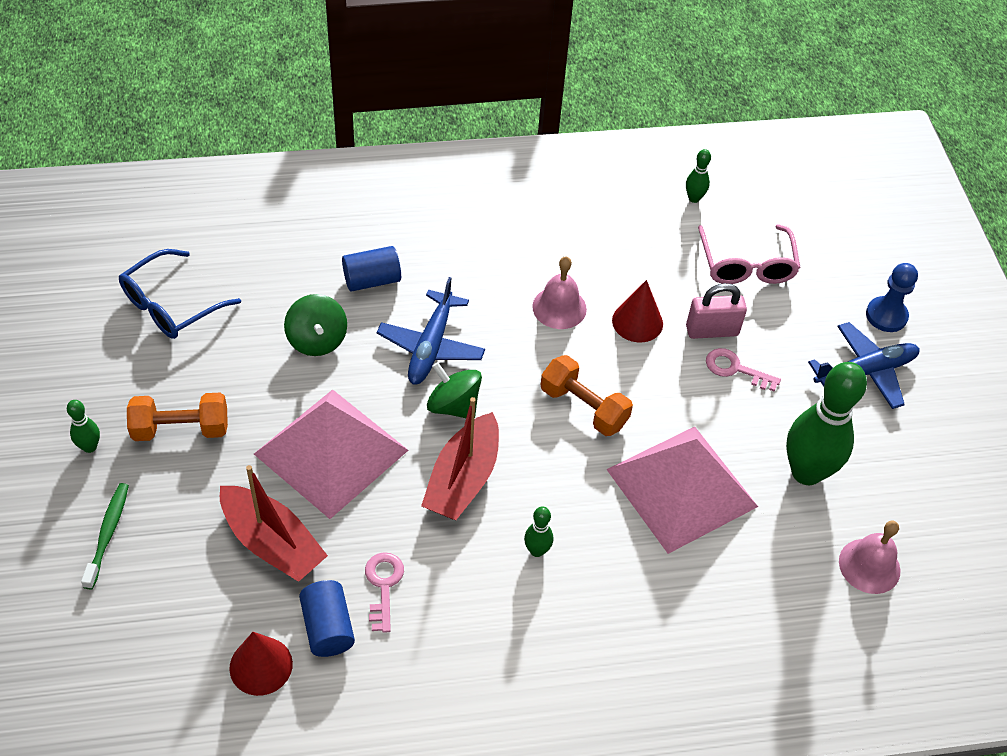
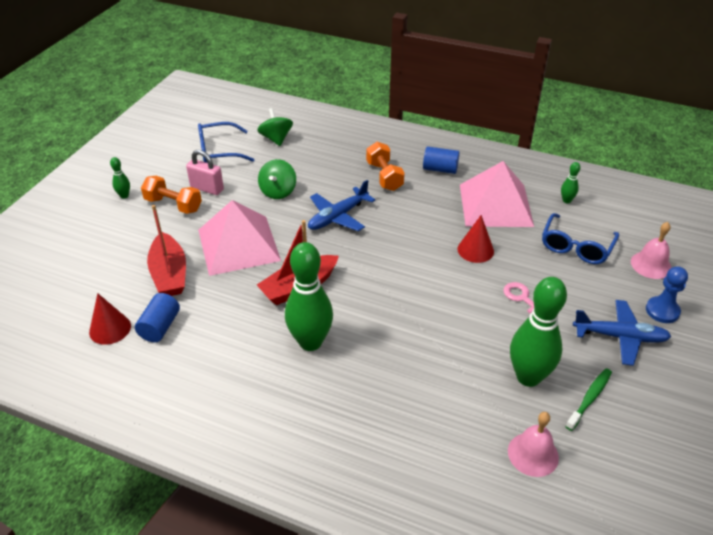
camera: 35 degrees right, 10 degrees down
(108, 534) = (96, 236): green toothbrush -> green toothbrush (589, 398)
(372, 280) = (332, 175): blue cylinder -> blue cylinder (440, 169)
(383, 586) = (208, 320): pink key -> none
(453, 406) = (325, 249): green spinning top -> green spinning top (276, 139)
(537, 550) = (310, 342): green bowling pin -> green bowling pin, size x2.29
(559, 307) = (431, 225): pink bell -> pink bell (651, 265)
(584, 407) = (403, 280): orange dumbbell -> orange dumbbell (384, 176)
(681, 487) = (432, 348): pink pyramid -> pink pyramid (495, 205)
(712, 331) = (523, 272): pink padlock -> pink padlock (207, 188)
(746, 264) = (576, 246): pink glasses -> blue glasses

